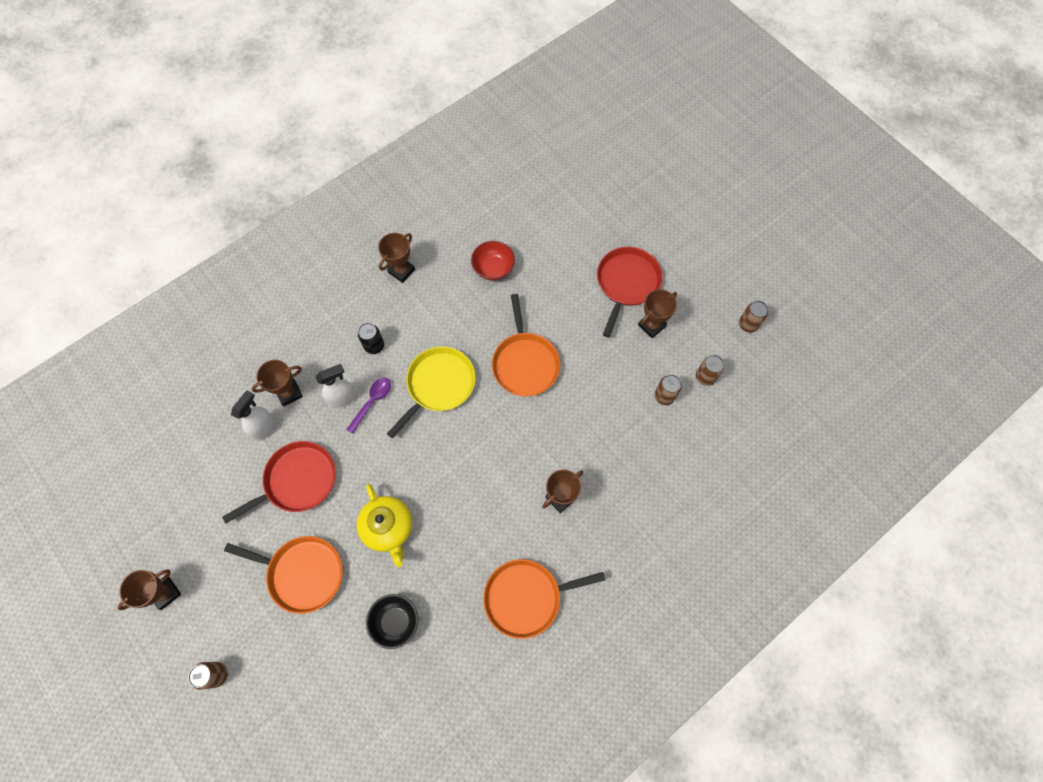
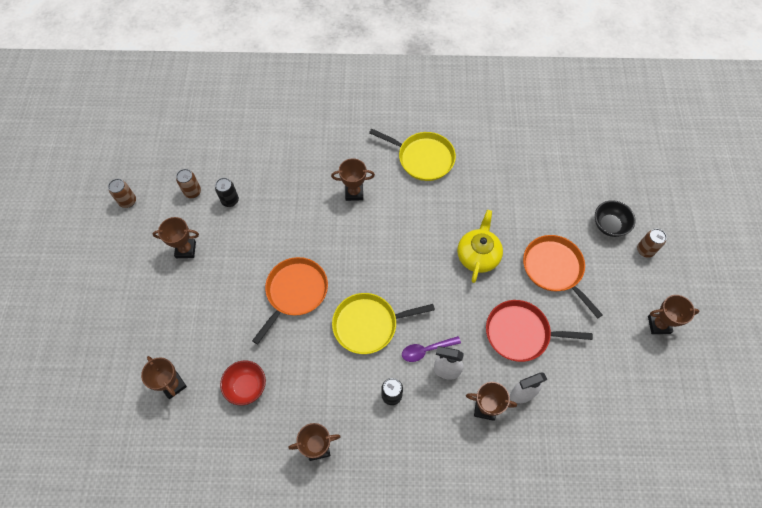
camera: 140 degrees left, 5 degrees down
(395, 622) = (512, 200): black bowl -> black bowl (609, 225)
(526, 597) = (423, 158): orange pan -> yellow pan
(548, 230) = (173, 385): none -> brown trophy
(626, 283) = (167, 293): red pan -> none
(664, 396) = (230, 200): brown can -> black can

